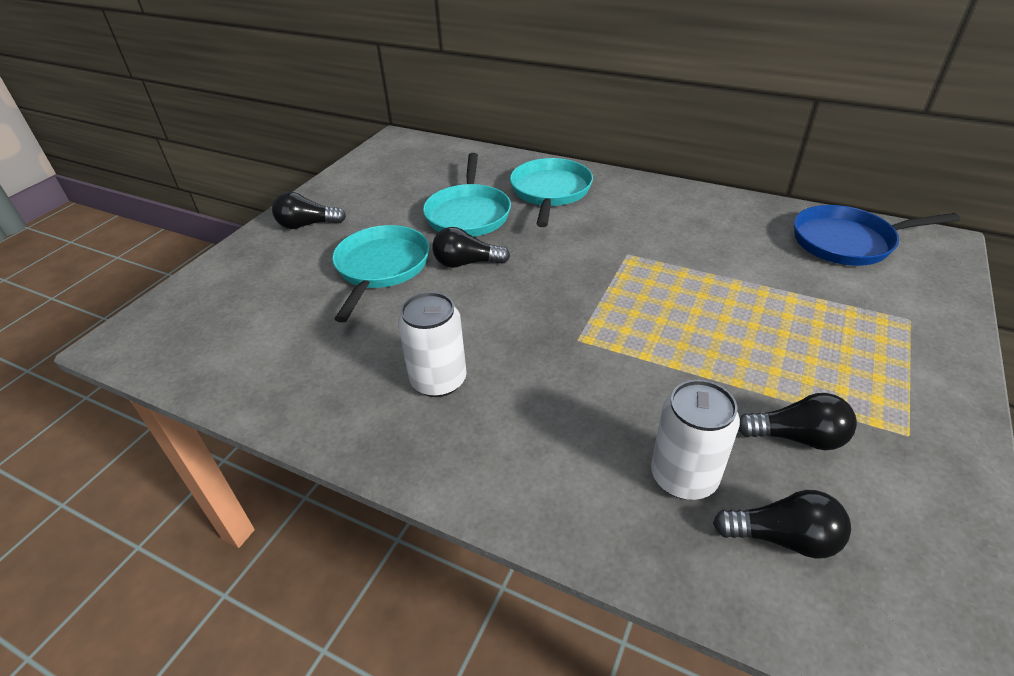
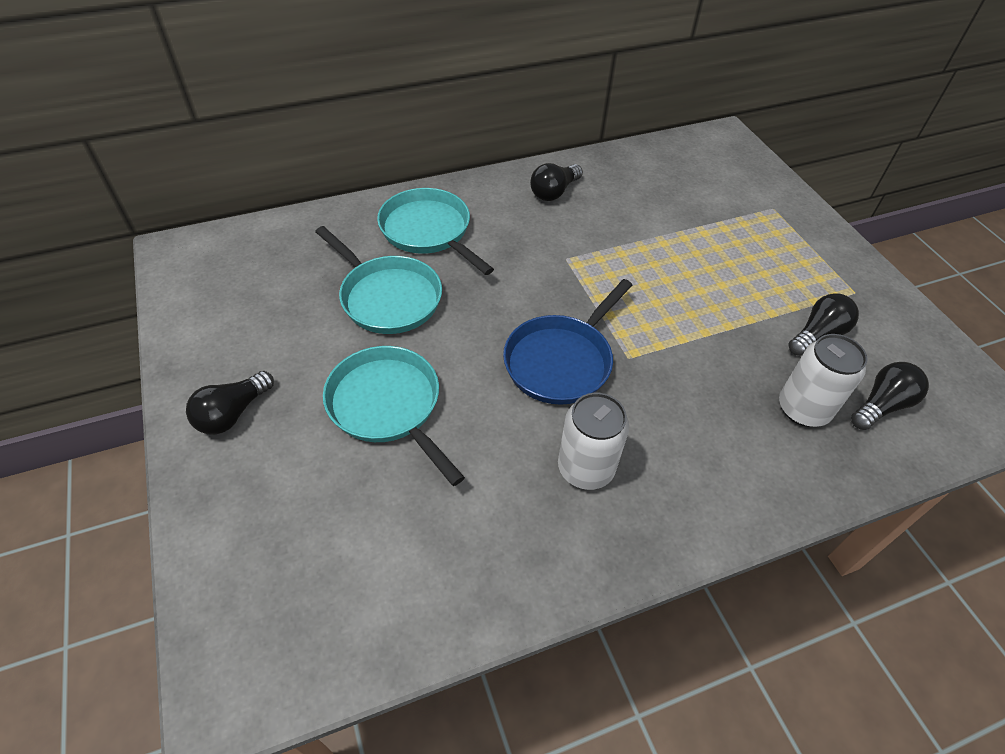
camera: 50 degrees left, 10 degrees up
(466, 263) = (457, 348): black light bulb -> black light bulb (554, 192)
(847, 242) = (681, 164): blue pan -> blue pan (561, 361)

